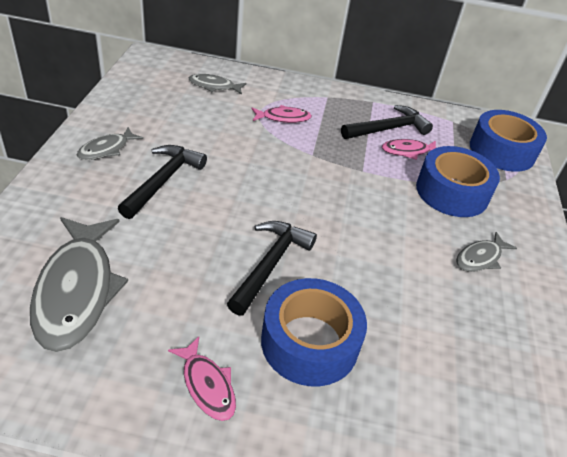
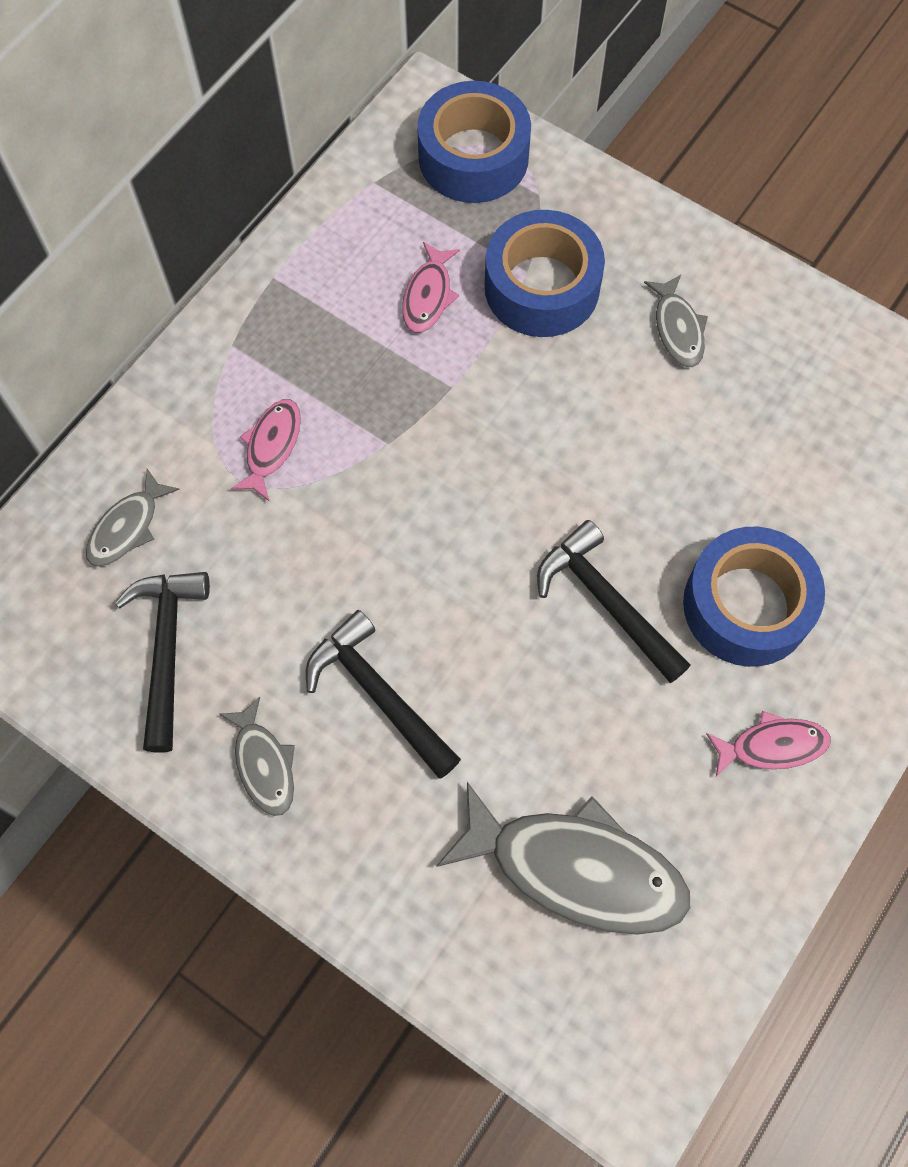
camera: 60 degrees left, 25 degrees up
(388, 129) = (360, 294): black hammer -> black hammer (167, 650)

